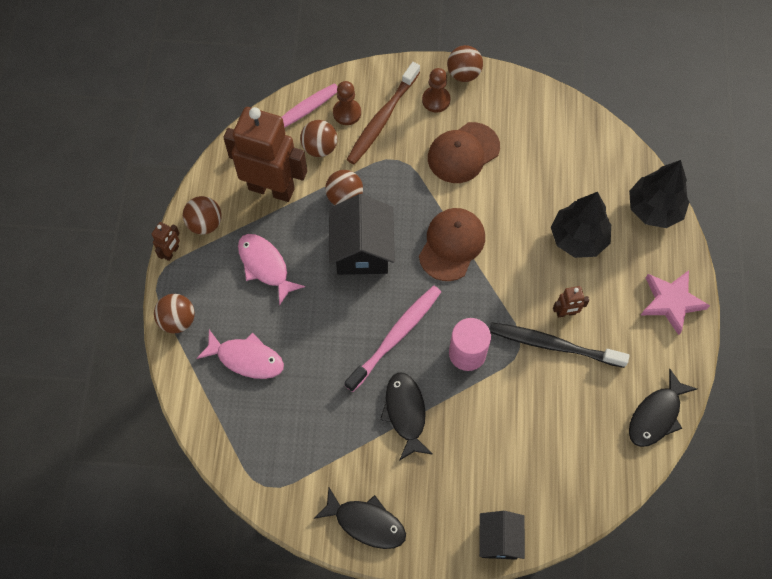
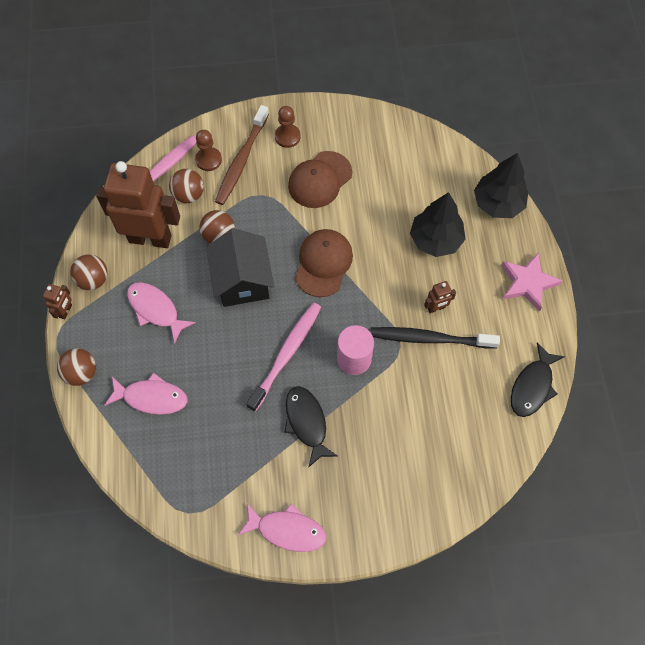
camera: 10 degrees left, 0 degrees up
(366, 522) = (287, 530): black fish -> pink fish
(463, 74) = (308, 110): brown ball -> none
(499, 539) = (412, 524): black house -> none

